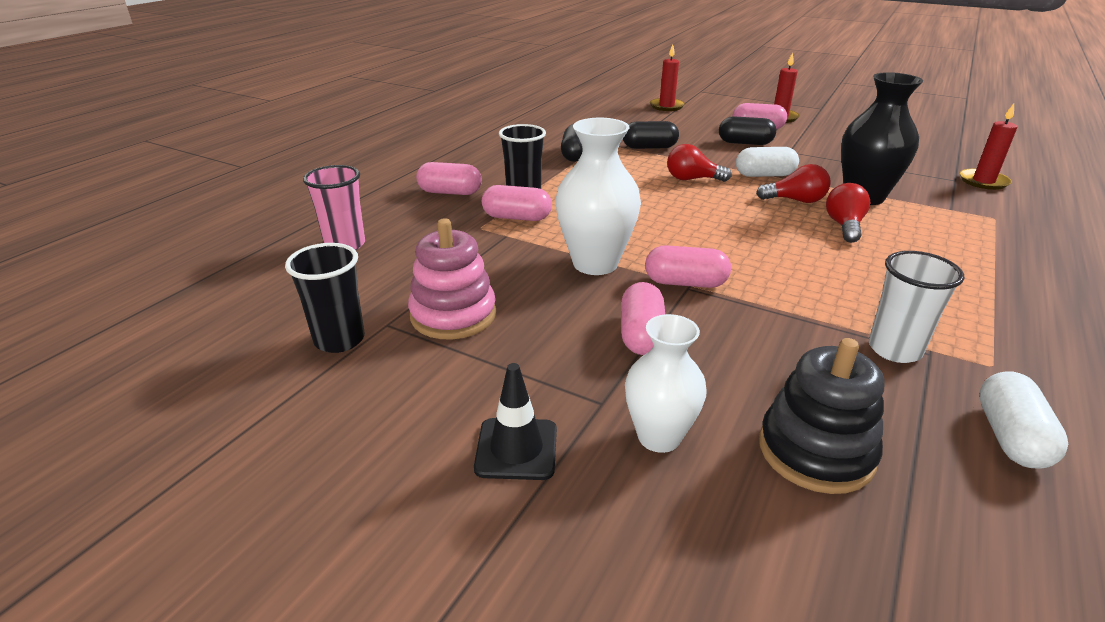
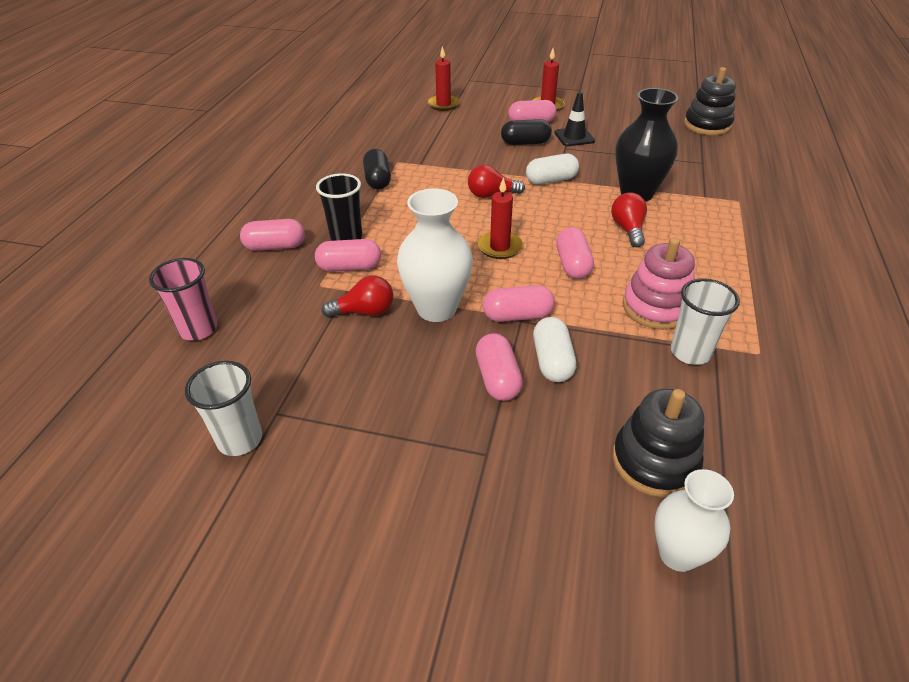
camera: 15 degrees left, 10 degrees up
(339, 340) = (240, 439): black cup -> white cup
(453, 315) = (332, 390): pink stacking toy -> pink stacking toy (656, 307)
(516, 449) = (434, 514): black traffic cone -> black traffic cone (574, 137)
(649, 147) = (443, 160): black capsule -> none
(659, 437) = (539, 476): white vase -> white vase (677, 554)
(766, 248) = (572, 264): none -> pink capsule
(795, 200) = (583, 206): red light bulb -> red light bulb (364, 312)
(968, 149) = (707, 125): none -> black stacking toy
(983, 181) = (724, 161): red candle -> red candle (499, 247)
(1010, 437) = (781, 417): white capsule -> white capsule (552, 361)

